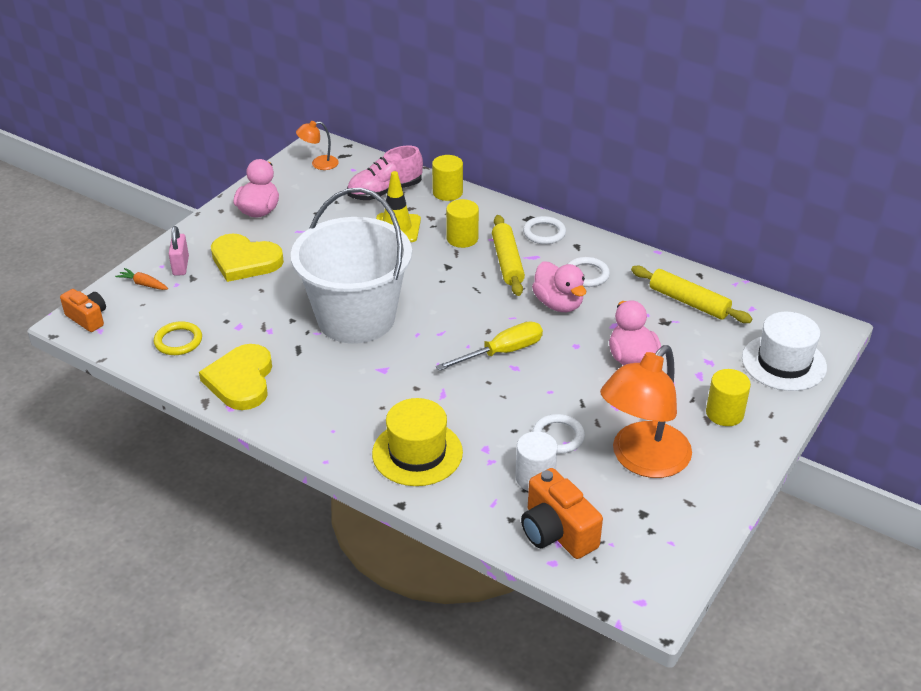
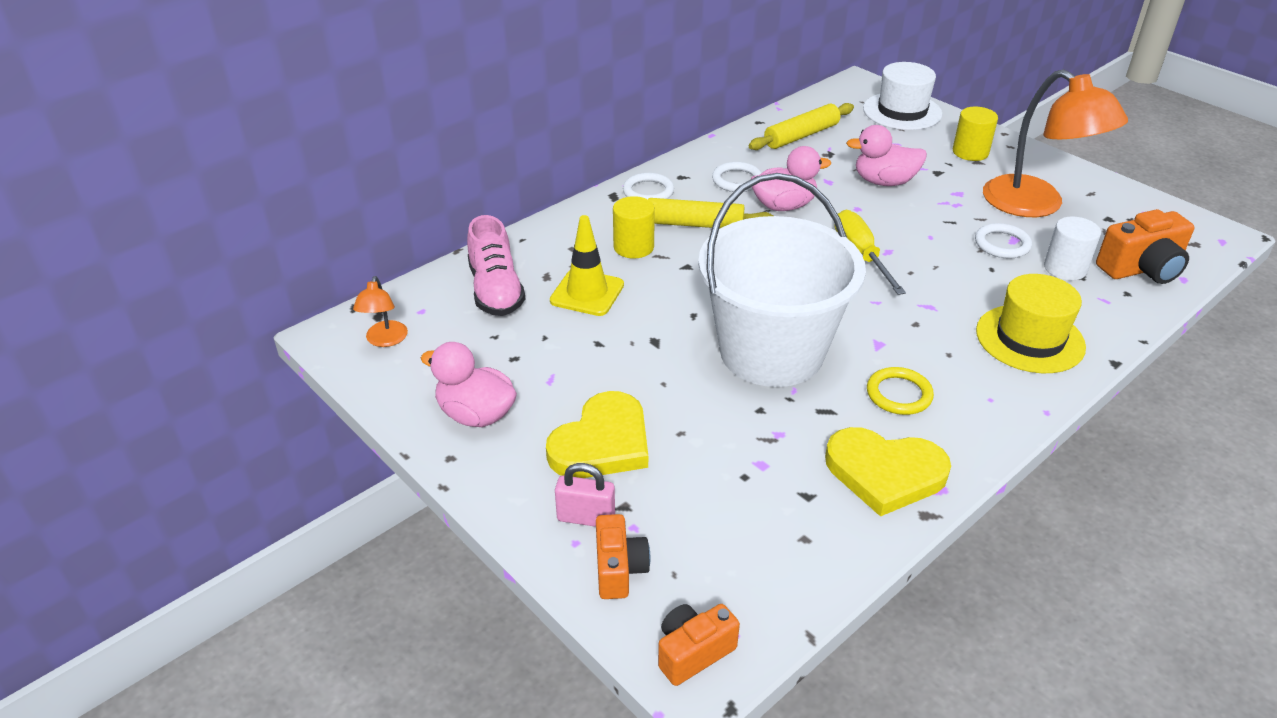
camera: 75 degrees left, 0 degrees up
(143, 284) = (619, 569): orange carrot -> orange camera
(178, 341) = (782, 534): yellow ring -> yellow ring (899, 394)
(447, 192) = (528, 242): yellow cylinder -> none

